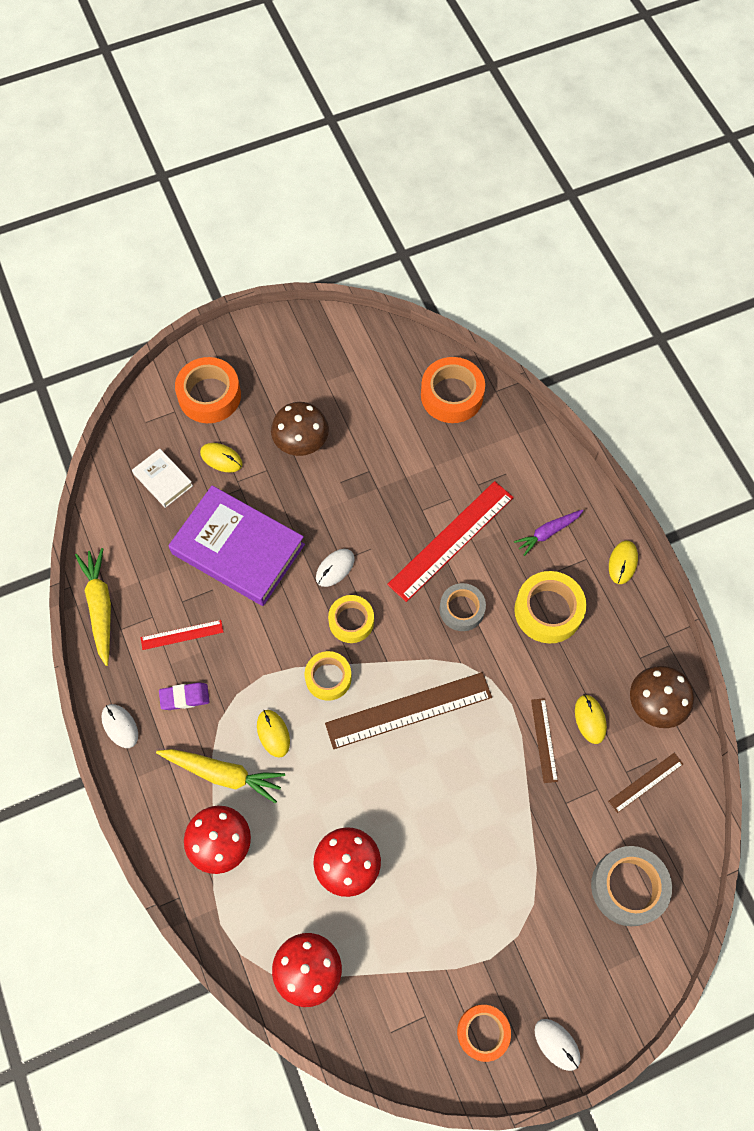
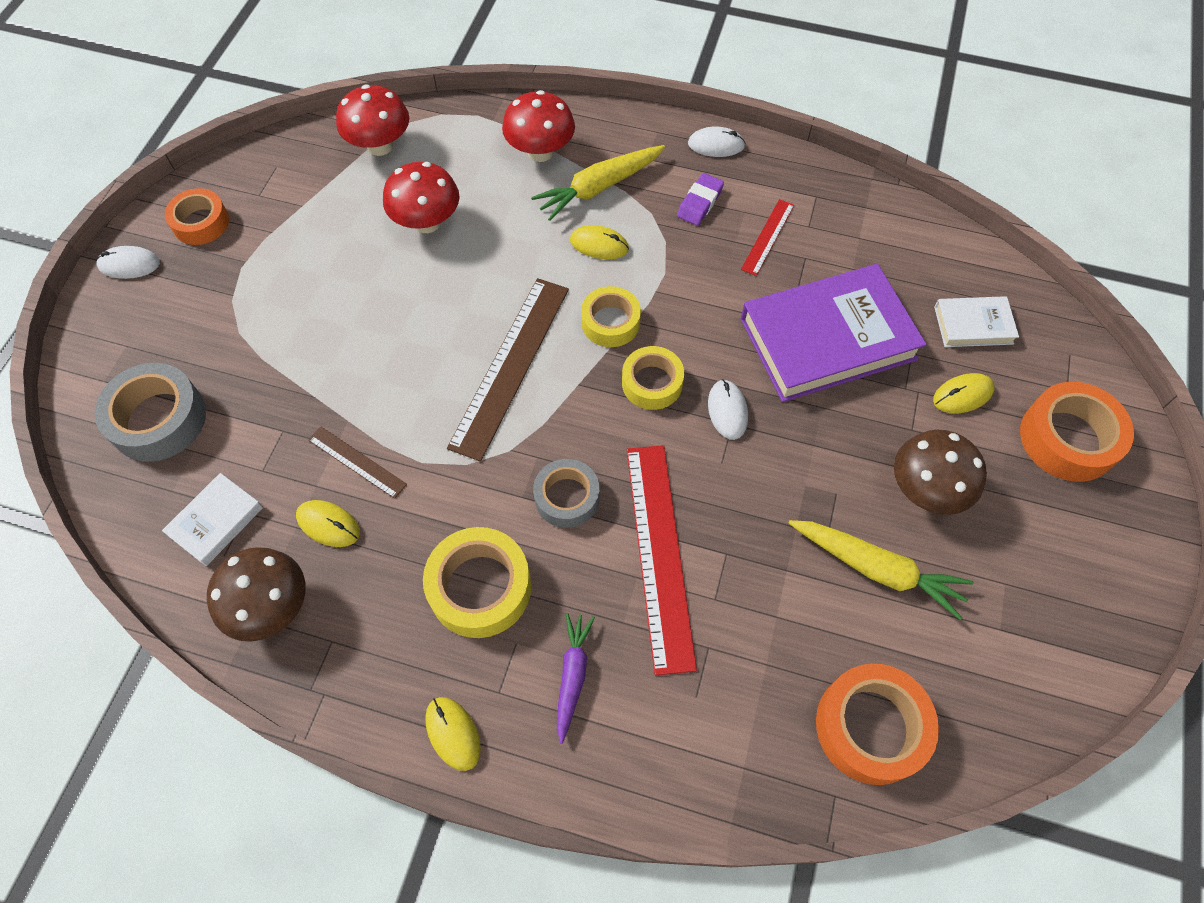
camera: 130 degrees right, 5 degrees down
(100, 607) = (855, 194): yellow carrot -> yellow carrot (877, 569)
(645, 782) = (216, 521): brown ruler -> white book

